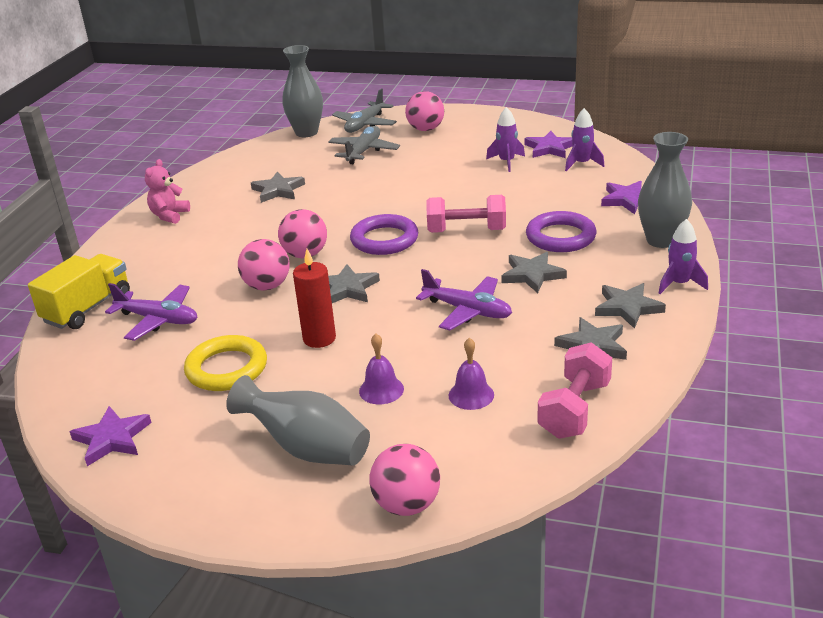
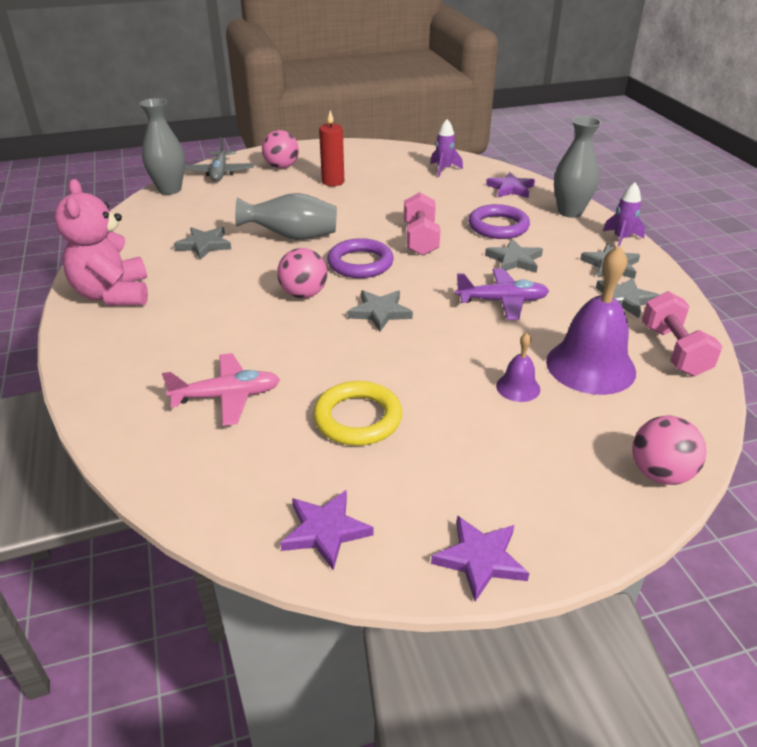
camera: 35 degrees left, 5 degrees up
(88, 308) = (129, 411): yellow truck -> none
(158, 320) = (227, 396): purple plane -> pink plane
(169, 216) = (113, 295): pink teddy bear -> pink teddy bear, size x1.82
(267, 286) = (302, 332): pink ball -> none
(307, 448) = (522, 461): grey vase -> grey vase (292, 237)
(319, 338) = (410, 362): red candle -> red candle (333, 182)
(364, 151) = (247, 195): grey plane -> none
(466, 231) = (420, 239): pink dumbbell -> pink dumbbell turned 60 degrees counterclockwise
(471, 395) = (590, 366): purple bell -> purple bell, size x2.08
(506, 162) = (383, 179): purple rocket -> none
(549, 148) = (404, 163): purple star -> purple star (480, 559)

